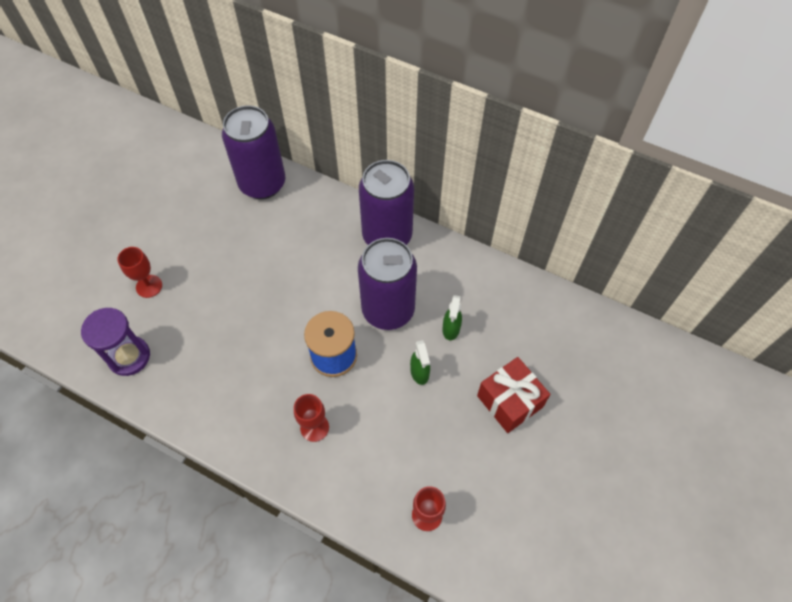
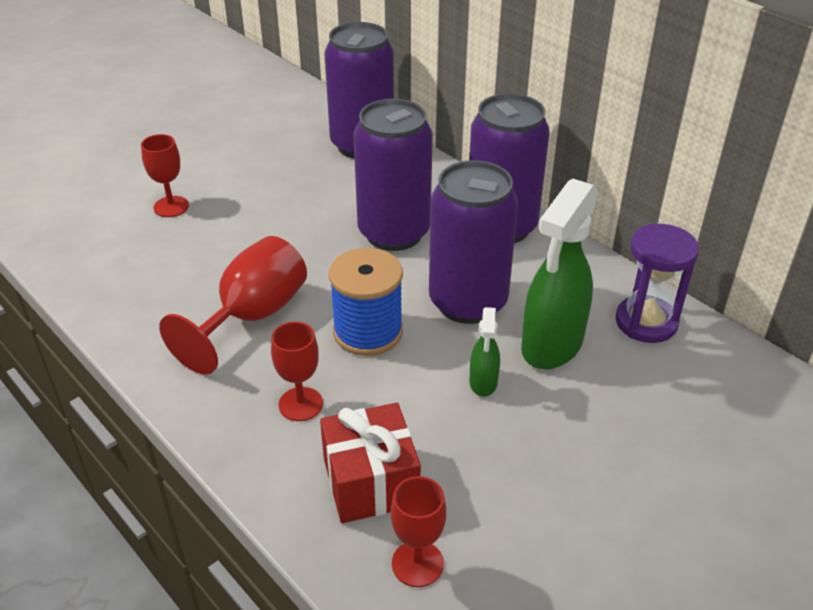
camera: 20 degrees right, 20 degrees down
(129, 357) = (105, 266): purple hourglass -> purple hourglass (646, 322)
(253, 367) = (252, 316): none -> red goblet
(317, 263) = (394, 233): none -> purple can
(451, 329) = (551, 345): green spray bottle -> green spray bottle, size x2.06
(509, 401) = (611, 455): red gift -> red gift (371, 481)

